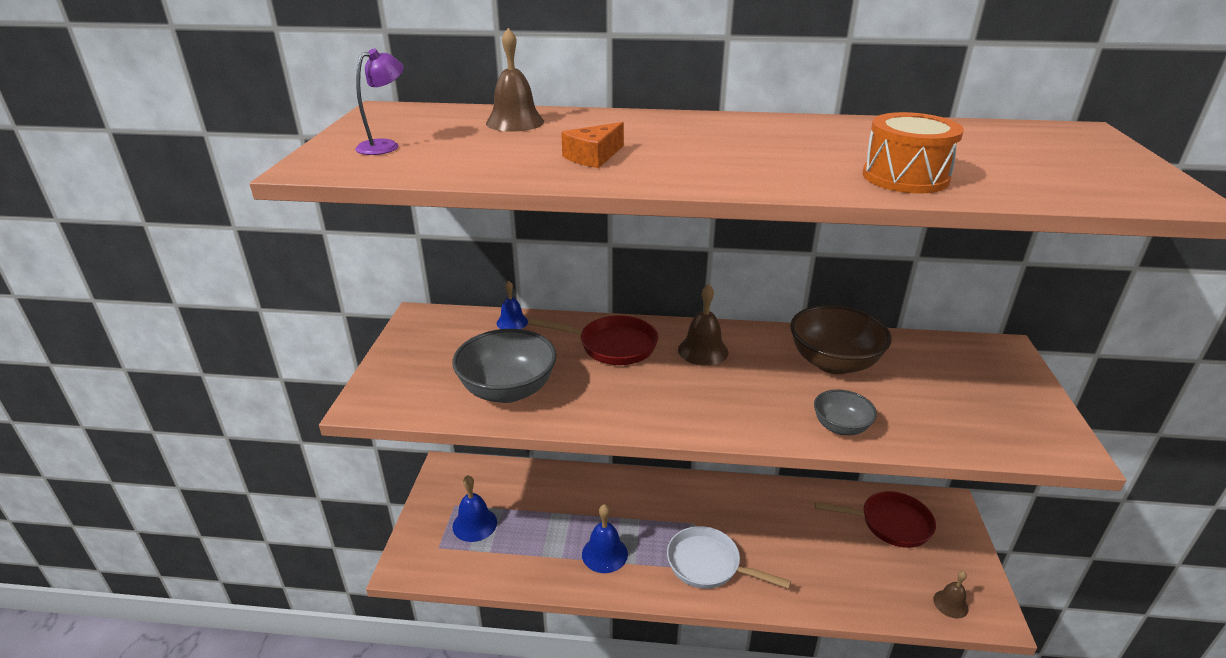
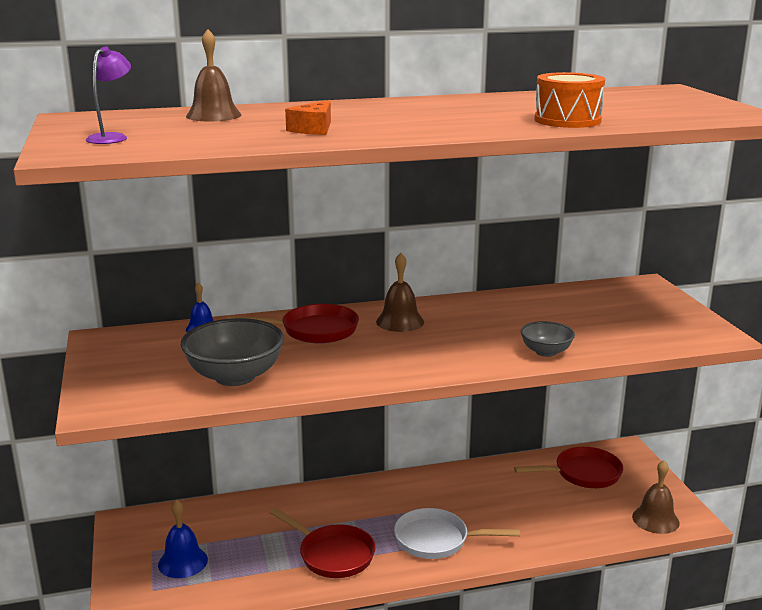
camera: 20 degrees left, 10 degrees down
(604, 554) = (332, 555): blue bell -> red pan
(833, 363) = (516, 313): brown bowl -> none
(950, 604) = (655, 519): brown bell -> brown bell, size x1.51

